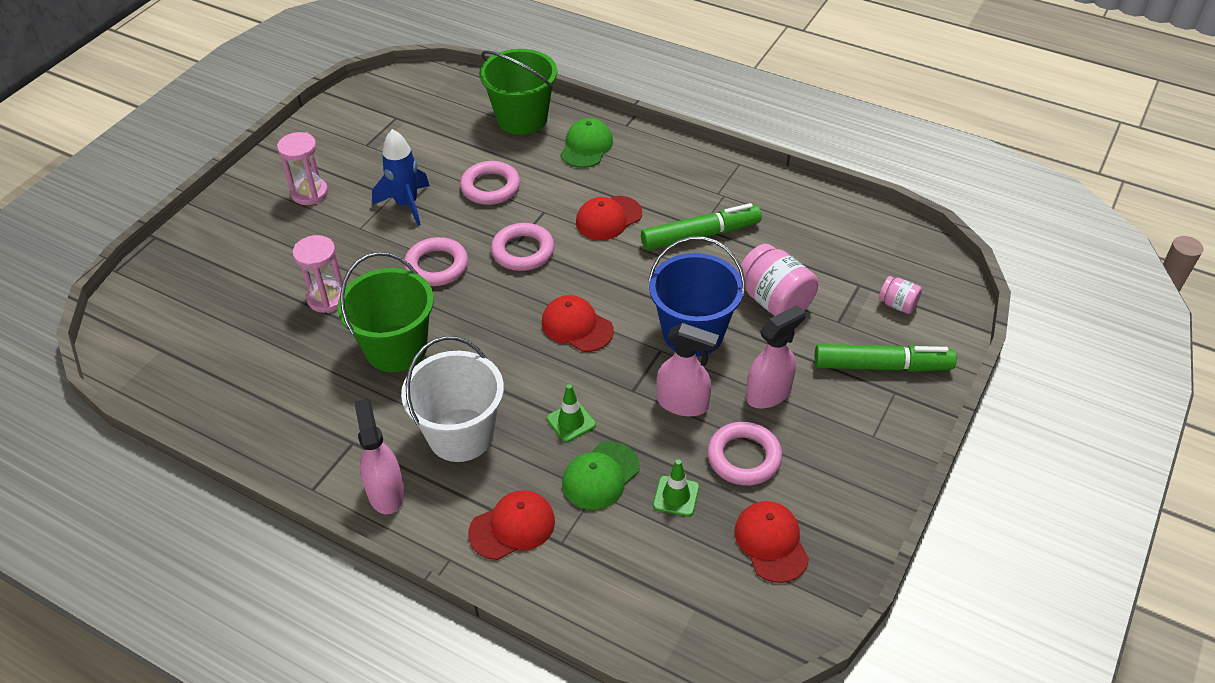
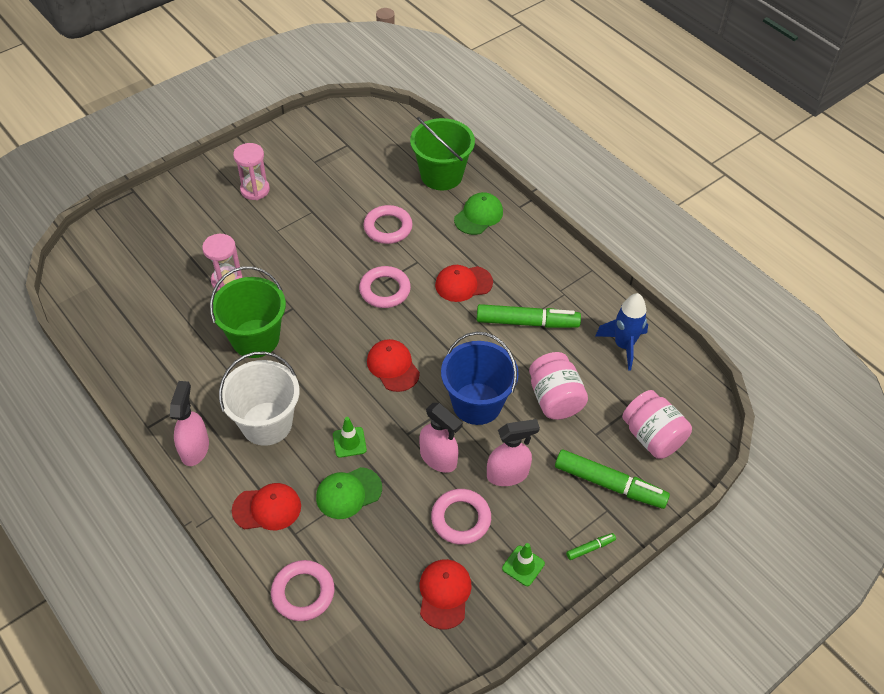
camera: 20 degrees right, 5 degrees up
(406, 204) = (319, 222): blue rocket -> blue rocket (623, 345)
(436, 266) = (316, 281): pink ring -> pink ring (303, 592)
(676, 496) = (394, 530): green traffic cone -> green traffic cone (523, 566)
(897, 304) = (652, 437): pink jar -> pink jar, size x1.88
(900, 437) = (590, 548): none -> green marker

